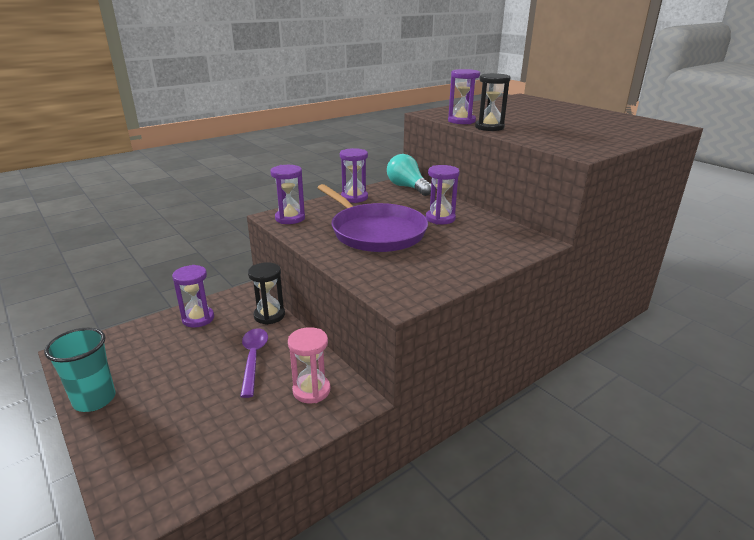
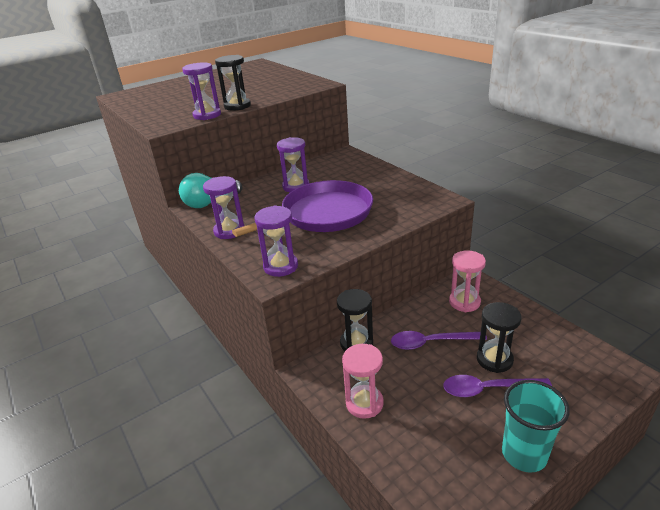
camera: 85 degrees left, 5 degrees up
(175, 389) = (488, 389): none -> purple spoon
(198, 319) = (364, 403): purple hourglass -> pink hourglass
(211, 400) = (494, 359): none -> black hourglass

